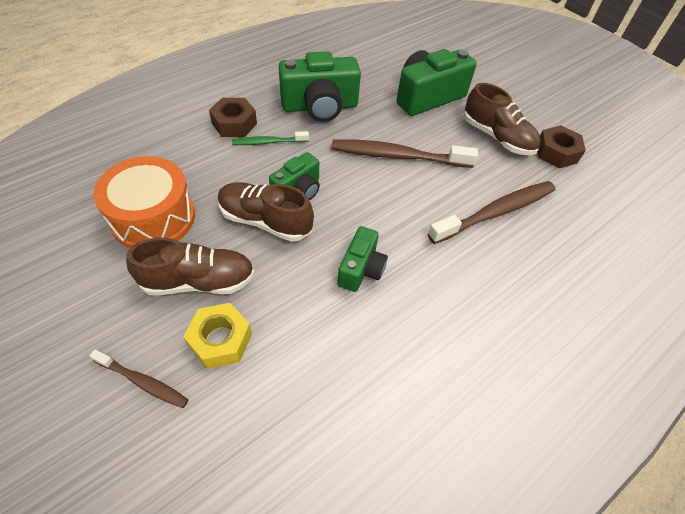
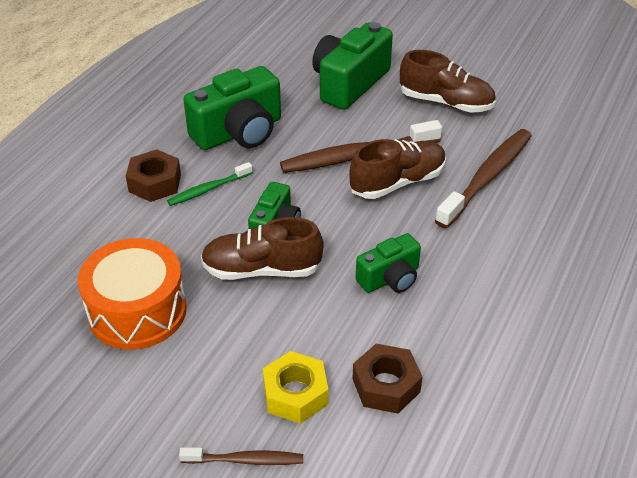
camera: 20 degrees left, 10 degrees down
(199, 281) = (234, 351): brown shoe -> brown shoe (397, 182)
(361, 269) = (390, 278): green camera -> green camera turned 60 degrees clockwise
(556, 153) = (512, 98): brown nut -> brown nut (386, 385)

